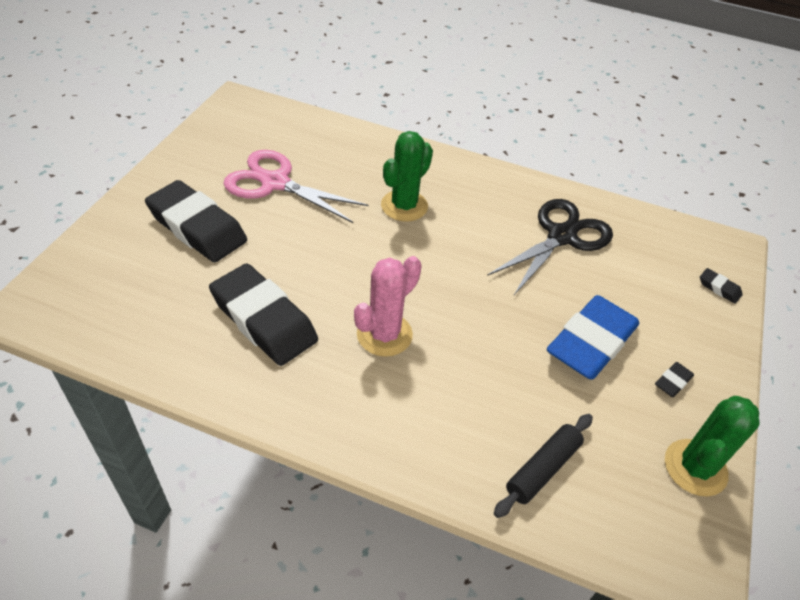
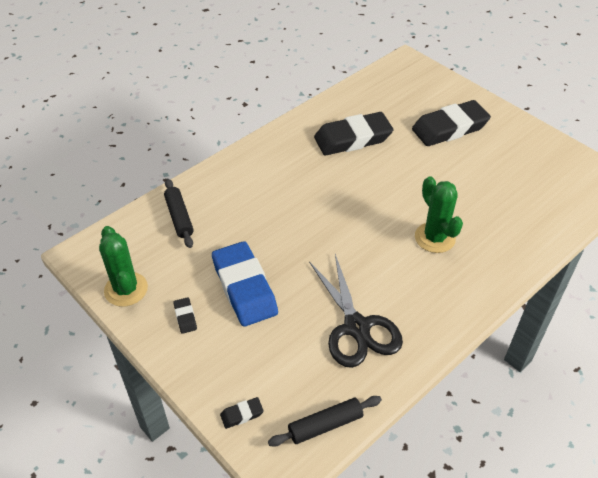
camera: 120 degrees right, 0 degrees up
(275, 183) = (487, 174): pink scissors -> none
(384, 334) = (313, 185): pink cactus -> none
(672, 230) = (325, 425): none -> black rolling pin

